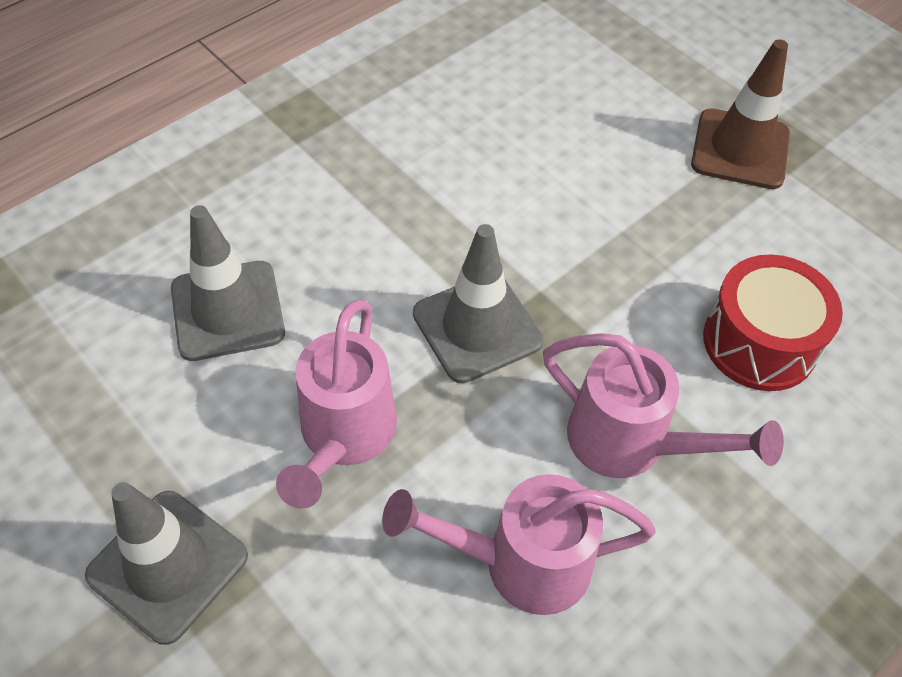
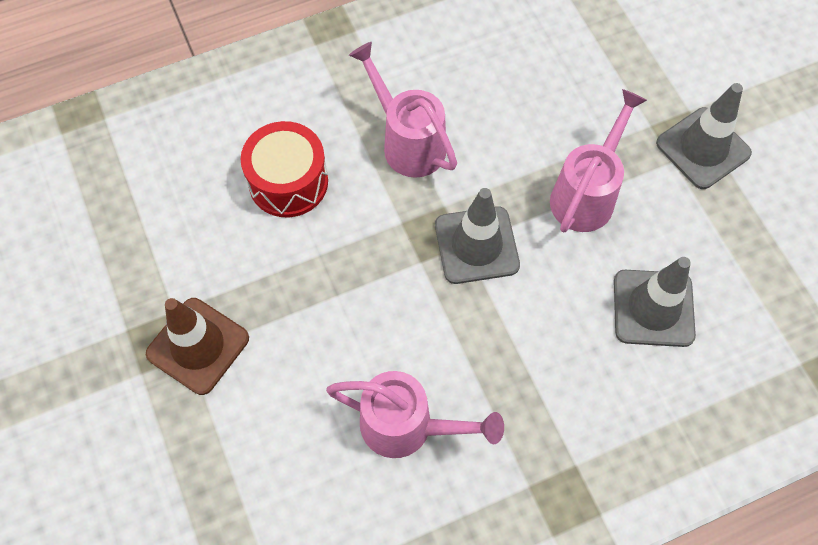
camera: 160 degrees left, 10 degrees up
(521, 563) = (500, 97): pink watering can -> pink watering can (407, 426)

